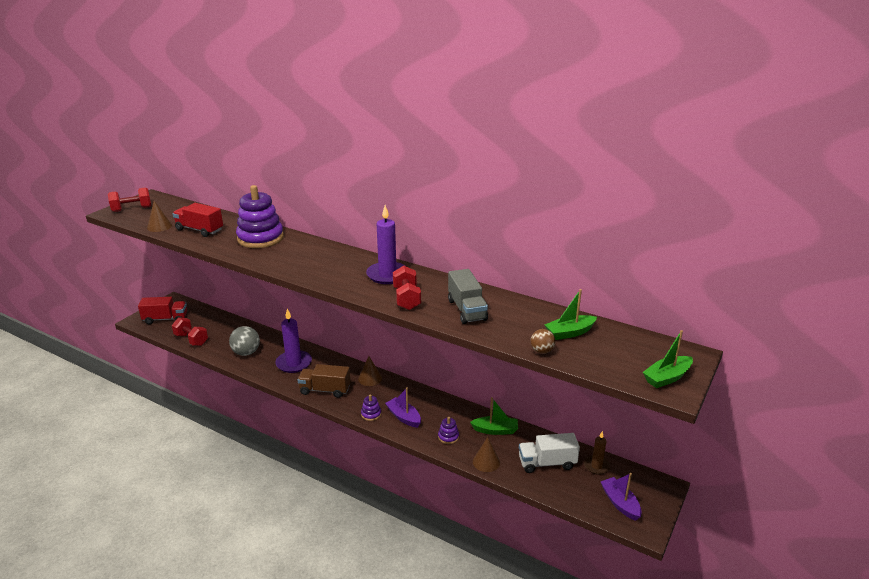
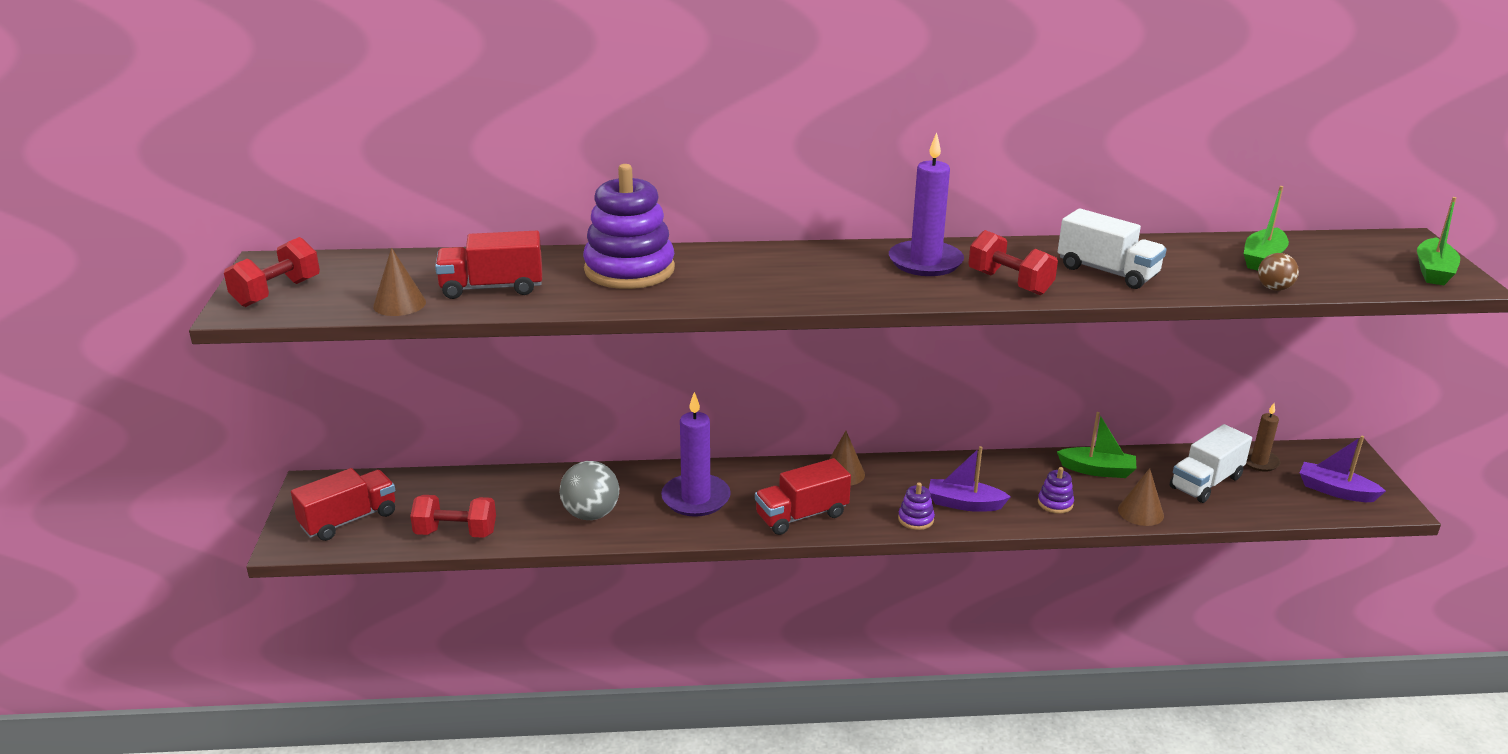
camera: 35 degrees left, 0 degrees up
(325, 390) = (801, 515): brown truck -> red truck
(467, 310) = (1107, 272): grey truck -> white truck
(495, 430) = (1097, 470): green boat -> green boat turned 45 degrees clockwise

